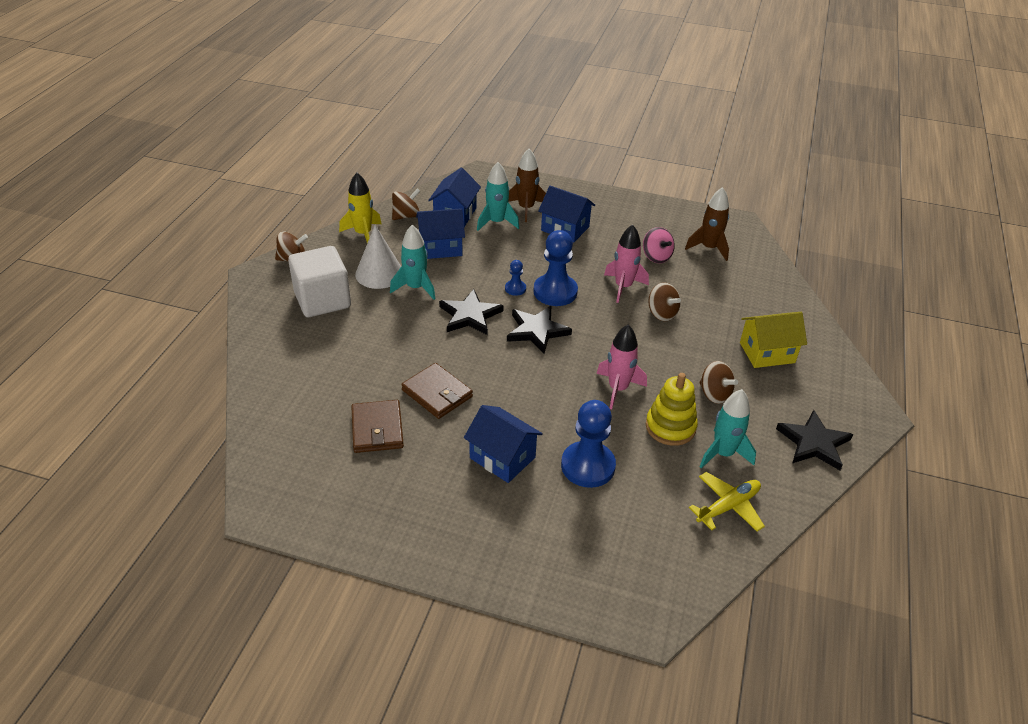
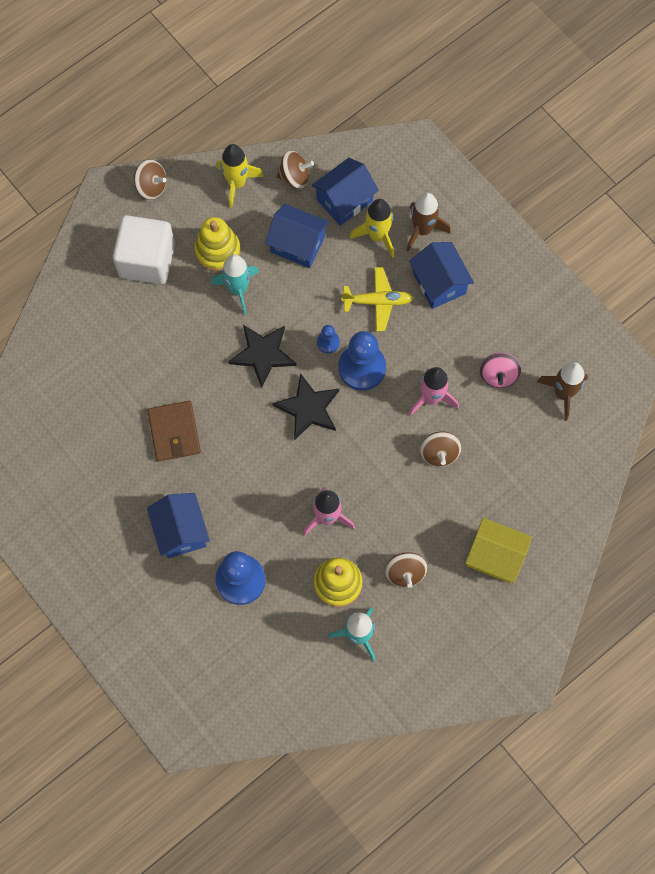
camera: 35 degrees right, 30 degrees up
(377, 429) = (104, 443): brown wallet -> none
(379, 273) = (217, 251): white cone -> yellow stacking toy
(496, 222) = (377, 236): turquoise rocket -> yellow rocket
(728, 506) = (318, 684): yellow plane -> yellow plane (378, 301)
(813, 443) = (443, 672): black star -> none

